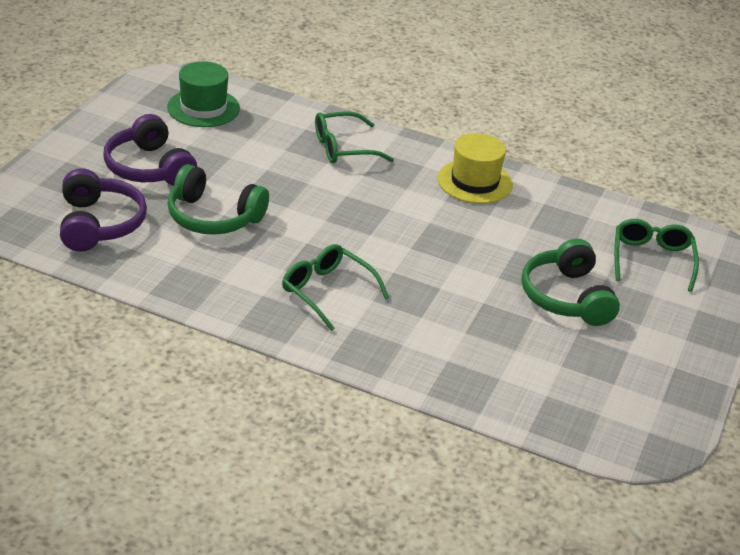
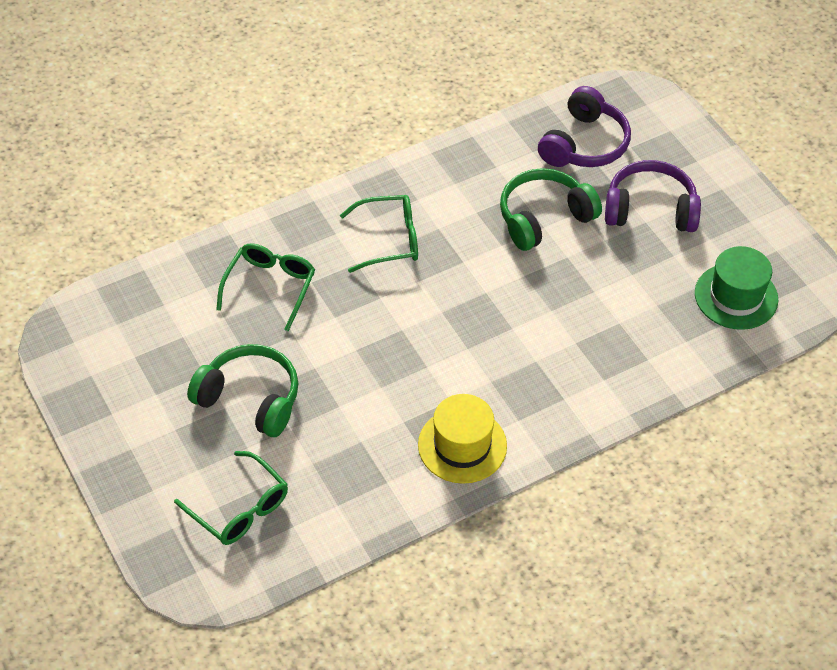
camera: 130 degrees right, 15 degrees up
(99, 224) = (584, 144): purple headphones -> purple headphones turned 90 degrees counterclockwise
(343, 148) = (592, 370): green glasses -> green glasses (270, 287)

